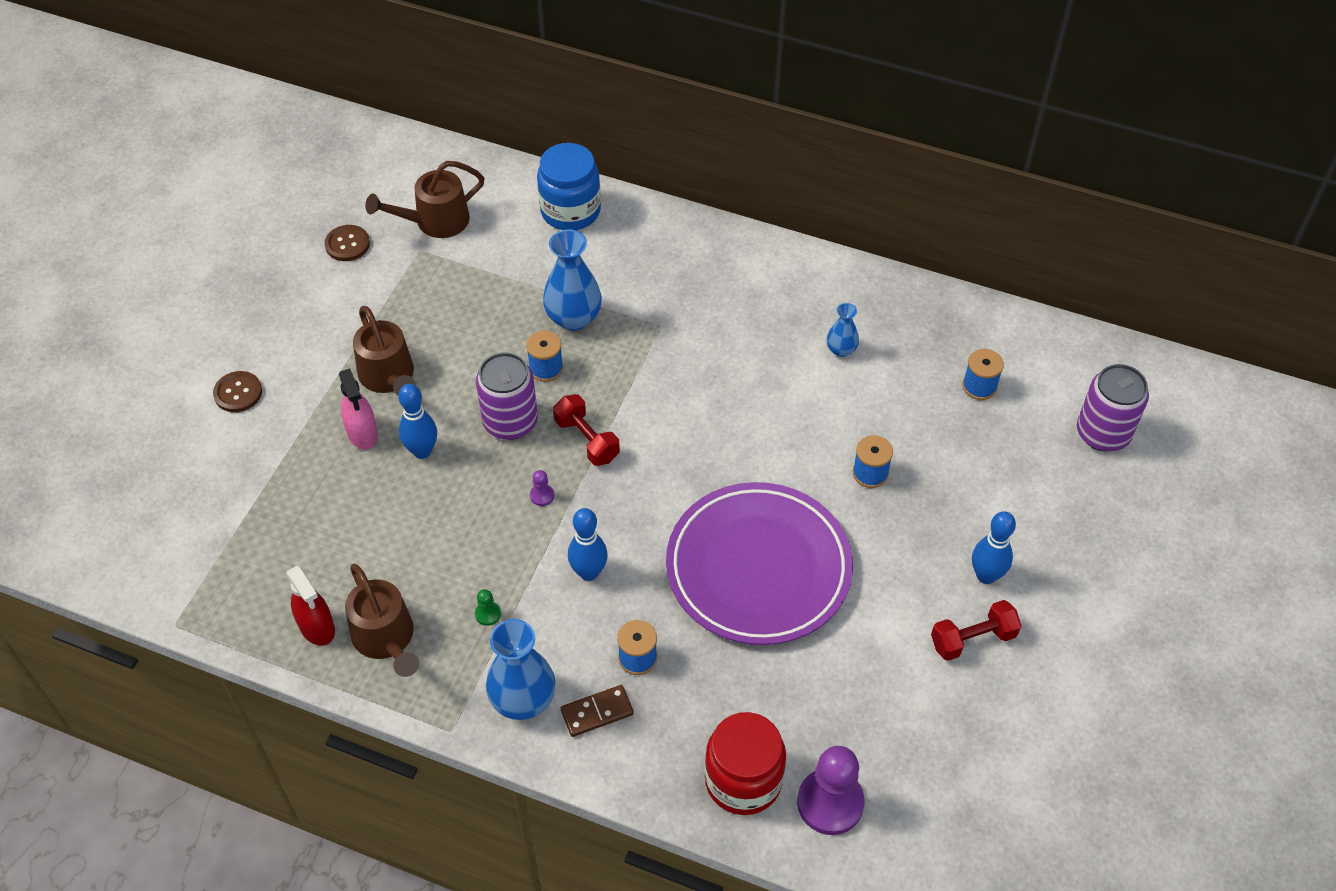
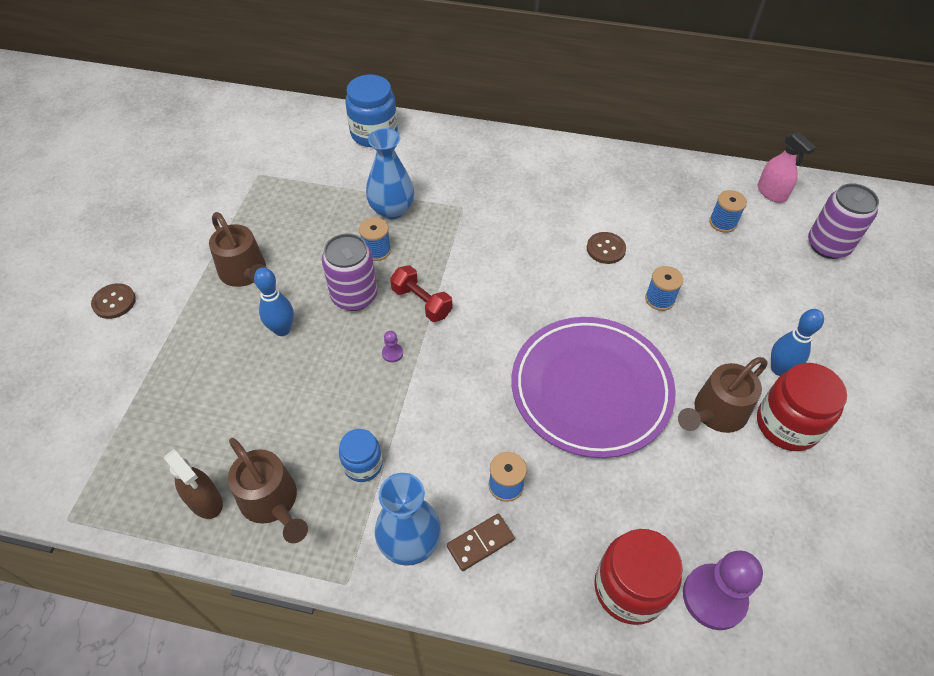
camera: 10 degrees left, 0 degrees up
(317, 627) = (205, 501): red spray bottle -> brown spray bottle
(347, 244) = (198, 176): brown button -> brown button (605, 249)
(362, 433) = (228, 321): pink spray bottle -> pink spray bottle (771, 193)
(434, 222) = (267, 152): brown watering can -> brown watering can (715, 413)
(488, 614) = (363, 465): green pawn -> blue jar
(589, 572) = (446, 414): blue bowling pin -> none
(841, 350) = (608, 208): blue vase -> none
(972, 639) = (787, 424): red dumbbell -> red jar

